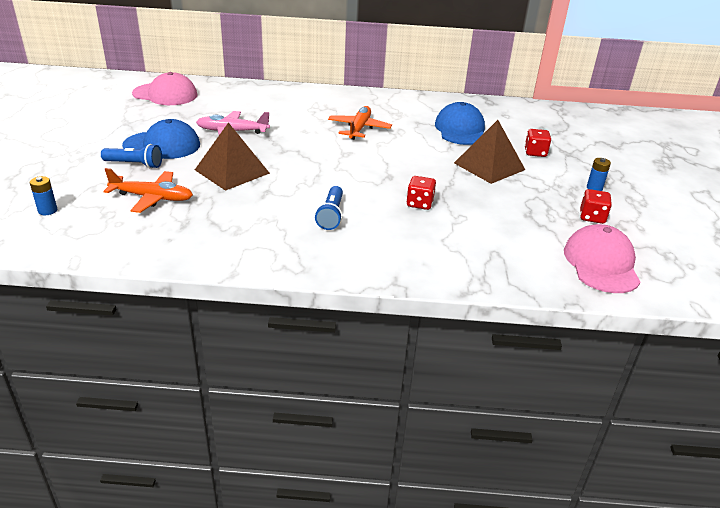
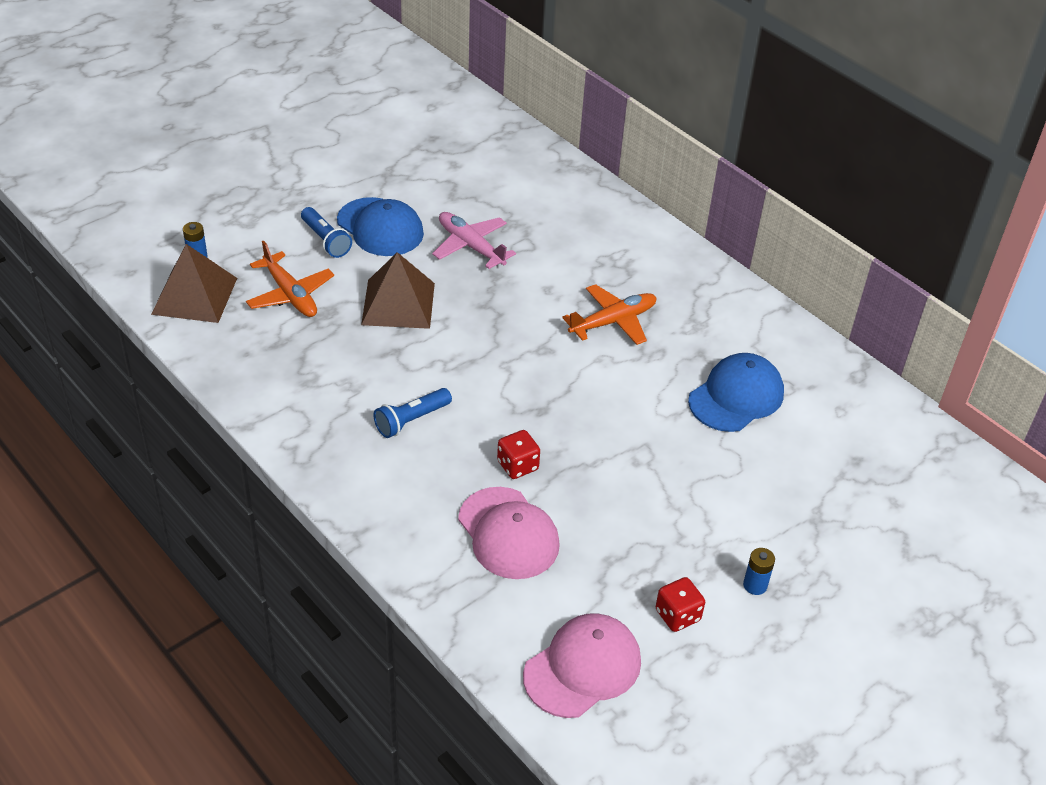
camera: 45 degrees right, 10 degrees up
(165, 94) = (476, 148): pink cap -> pink cap (508, 533)
(489, 166) = (678, 470): brown pyramid -> brown pyramid (194, 296)
(535, 152) = (773, 490): red dice -> none

